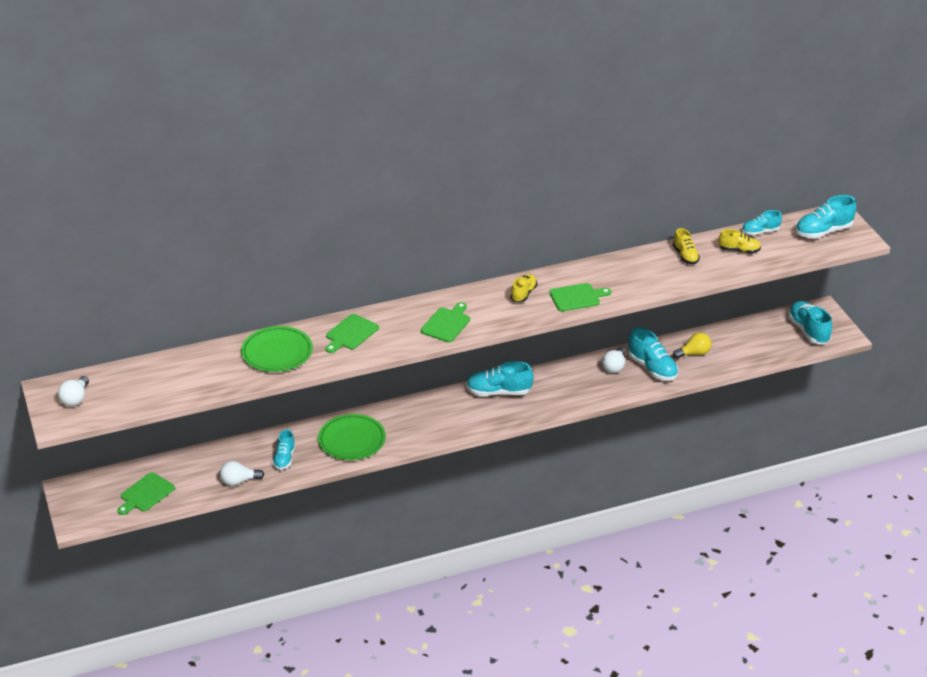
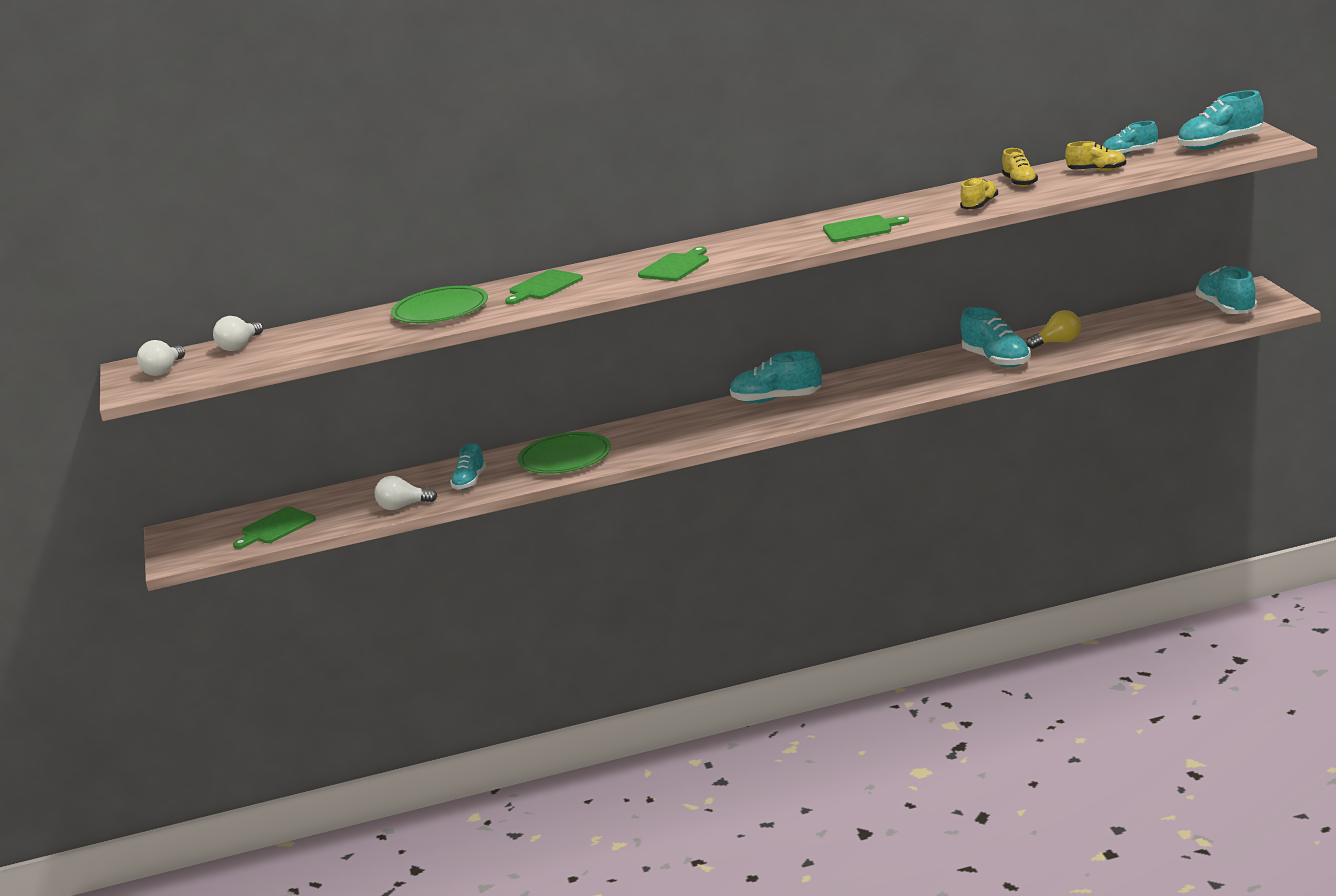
camera: 10 degrees right, 15 degrees down
(523, 294) = (787, 234): yellow shoe -> yellow shoe (980, 205)
(614, 367) = (943, 364): white light bulb -> white light bulb (239, 346)

